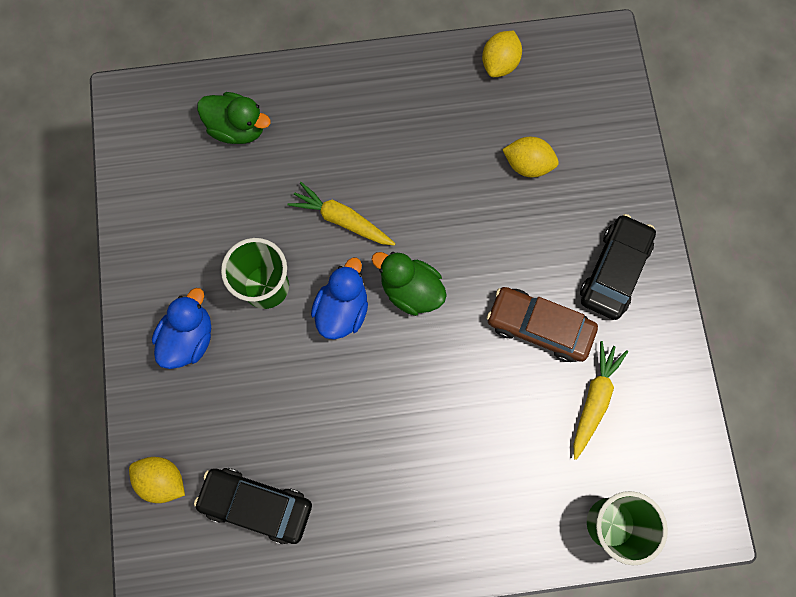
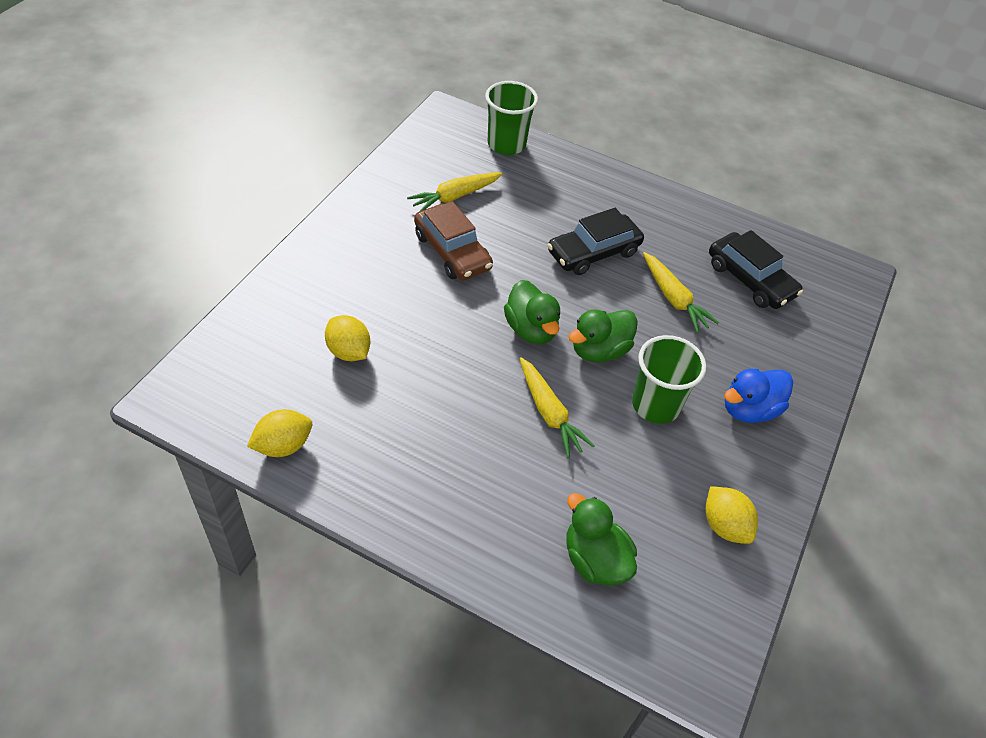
camera: 150 degrees left, 25 degrees down
(163, 479) = (819, 332): yellow lemon -> yellow lemon (724, 525)
(315, 421) = (673, 298): none -> yellow carrot
(342, 309) = (599, 350): blue duck -> green duck
(614, 271) = (361, 248): black car -> black car (593, 252)

